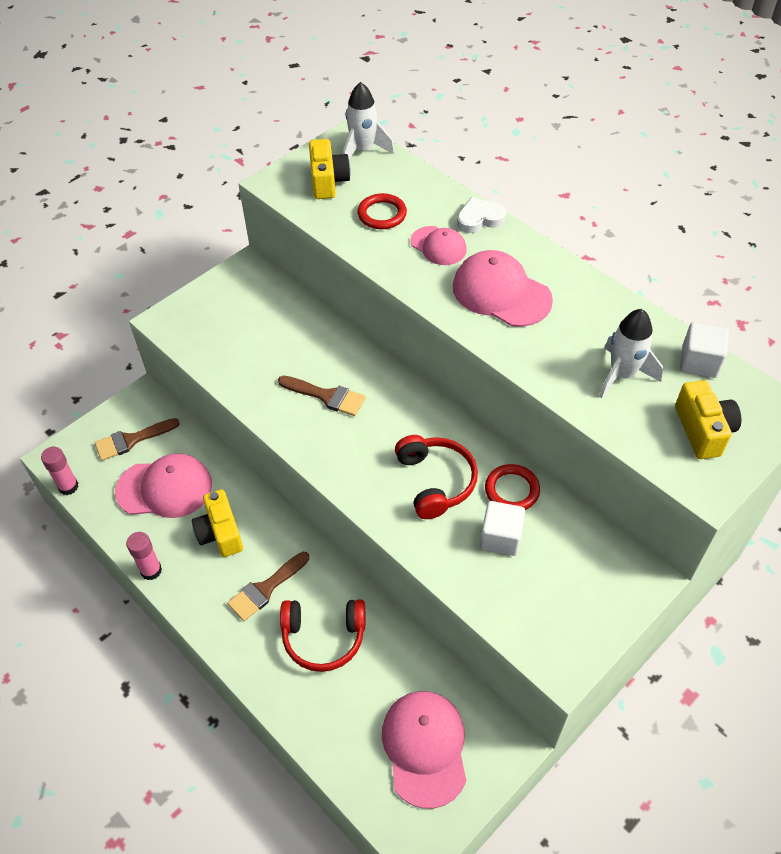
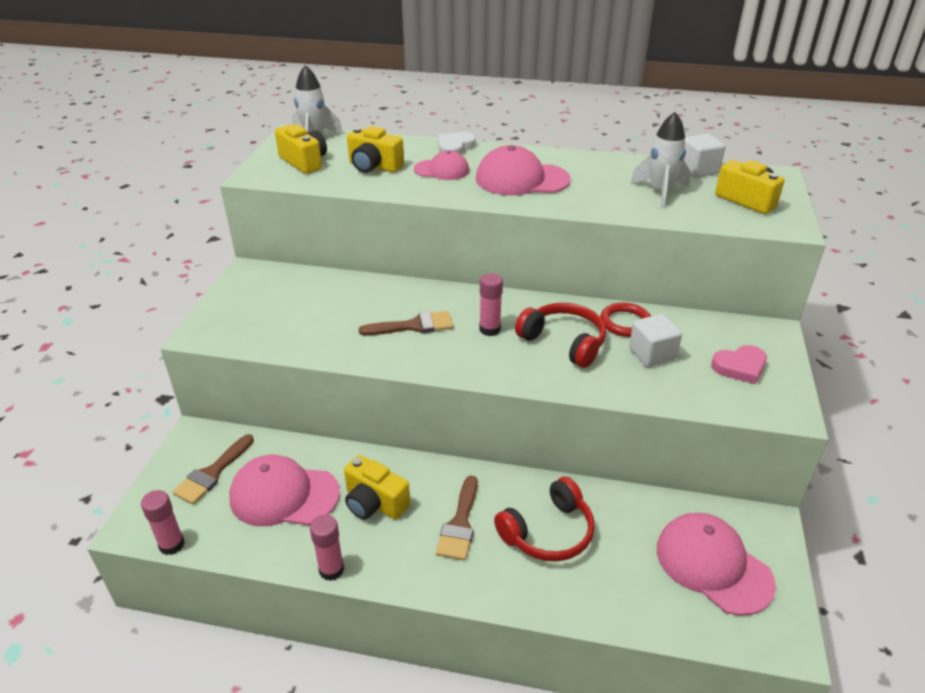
camera: 35 degrees left, 15 degrees down
(164, 488) = (284, 495): pink cap -> pink cap turned 135 degrees counterclockwise
(382, 214) = (374, 167): red ring -> yellow camera
(385, 433) = (490, 329): none -> pink glue stick
(568, 597) = (740, 367): none -> pink heart

